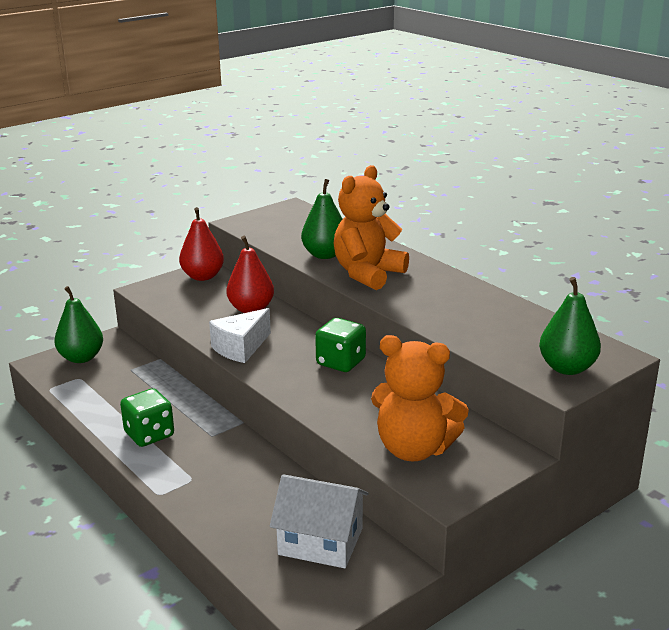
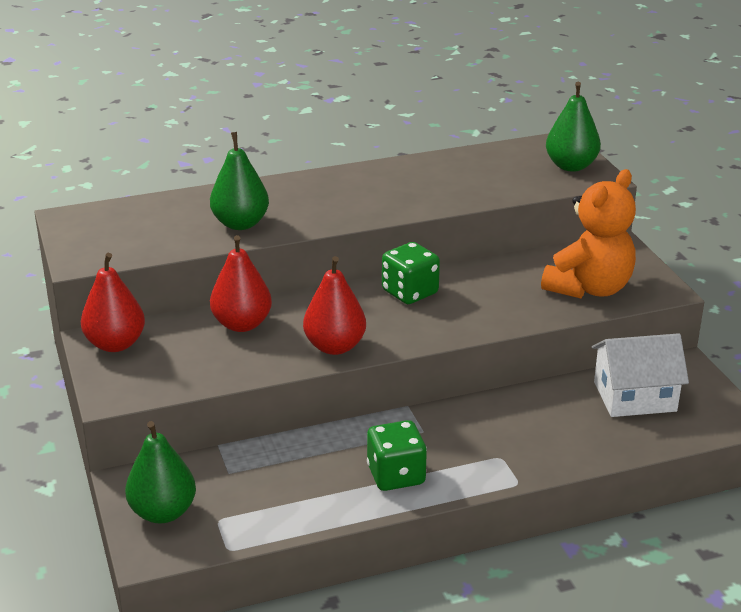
camera: 70 degrees left, 5 degrees up
(240, 348) = (335, 346): white cheese -> red pear
(320, 541) = (634, 396): white house -> white house turned 45 degrees clockwise
(367, 274) = (314, 210): orange teddy bear -> none

